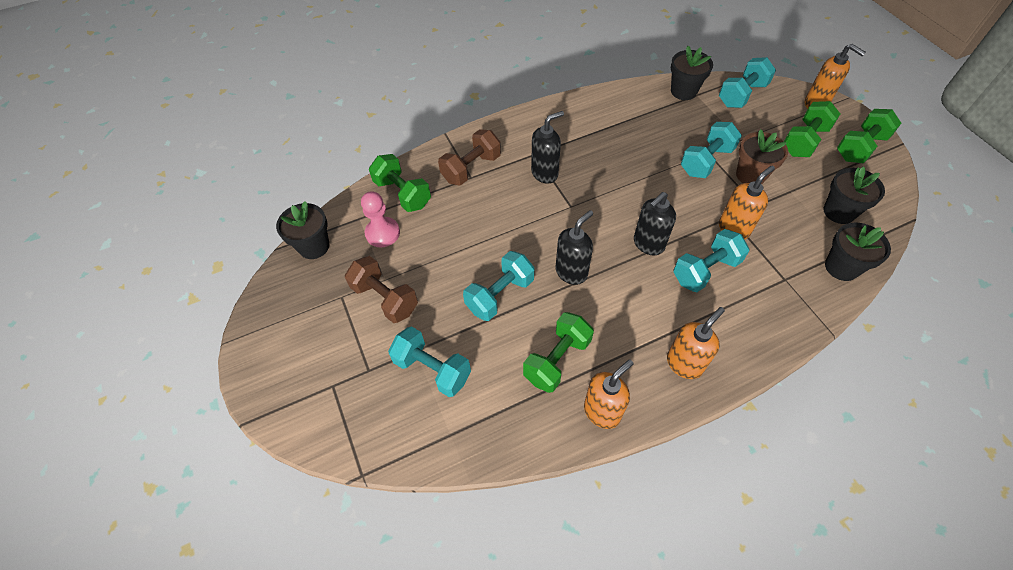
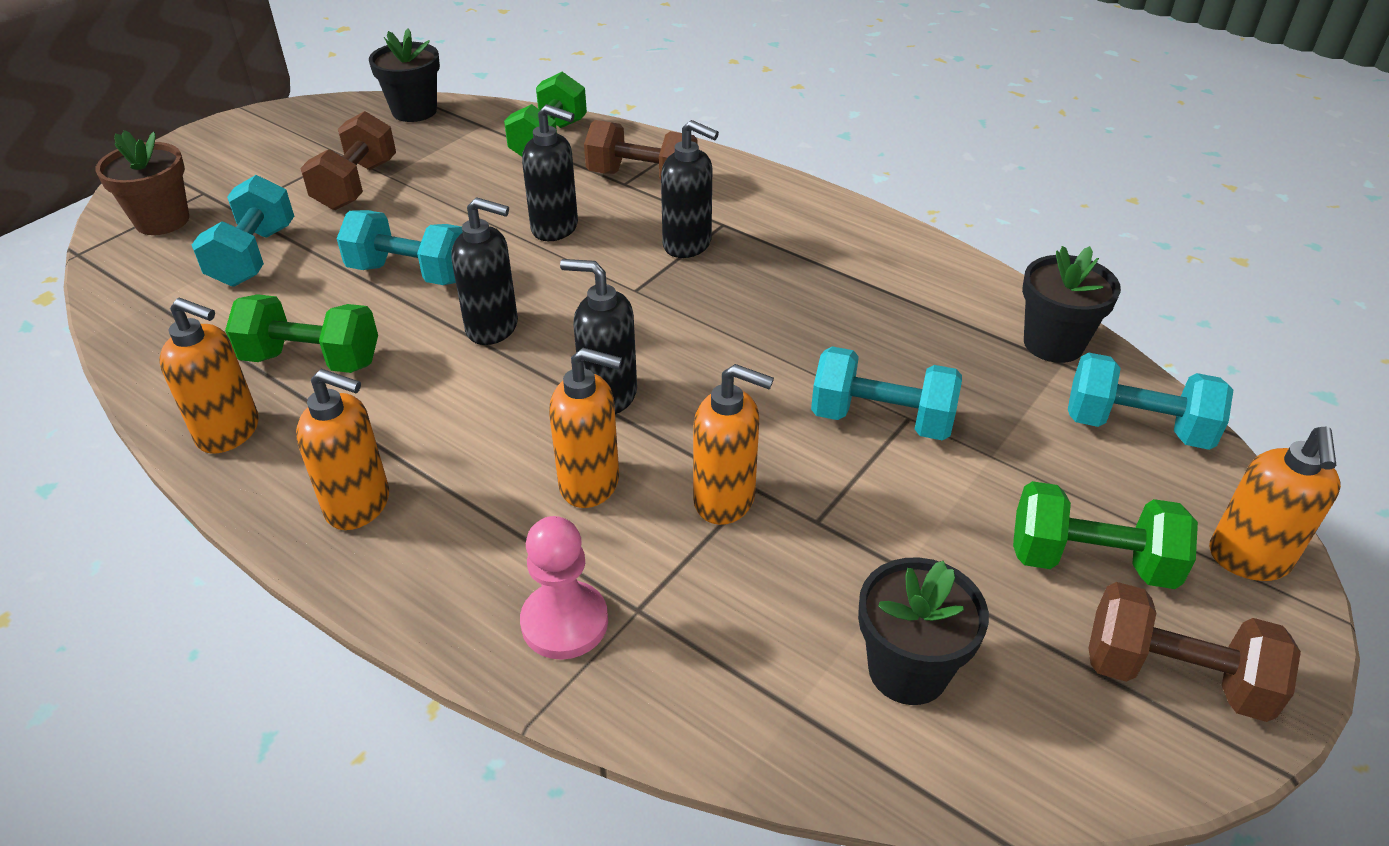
camera: 60 degrees right, 15 degrees down
(382, 233) = (467, 149): pink pawn -> pink pawn (564, 622)
(496, 219) = (555, 228): none -> black soap dispenser
(705, 270) = (590, 484): turquoise dumbbell -> orange soap dispenser
(750, 175) = (898, 493): brown flower pot -> brown flower pot (162, 221)
(841, 267) = (733, 705): black flower pot -> none
(860, 147) = (1174, 676): green dumbbell -> brown dumbbell

